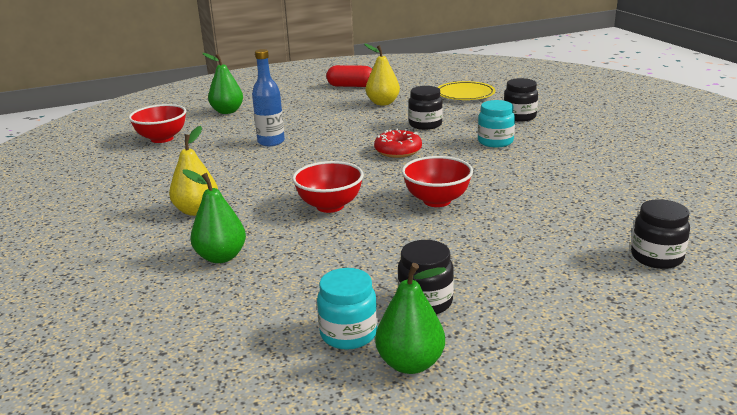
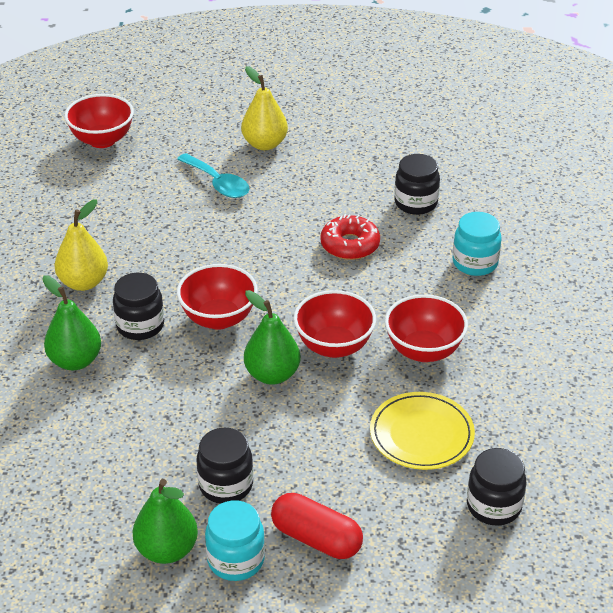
camera: 20 degrees right, 15 degrees up
(227, 111) = (199, 104): green pear -> green pear (272, 375)
(271, 142) = (218, 183): blue bottle -> turquoise spoon
(348, 334) = (135, 499): turquoise jar -> turquoise jar (236, 560)
(351, 86) = (379, 90): red capsule -> red capsule (316, 538)
(383, 103) = (394, 141): yellow pear -> yellow pear (264, 144)
(465, 94) = (511, 151): yellow plate -> yellow plate (421, 434)
(506, 188) = (424, 350): none -> red bowl
(519, 117) = (543, 221): black jar -> black jar (140, 326)

